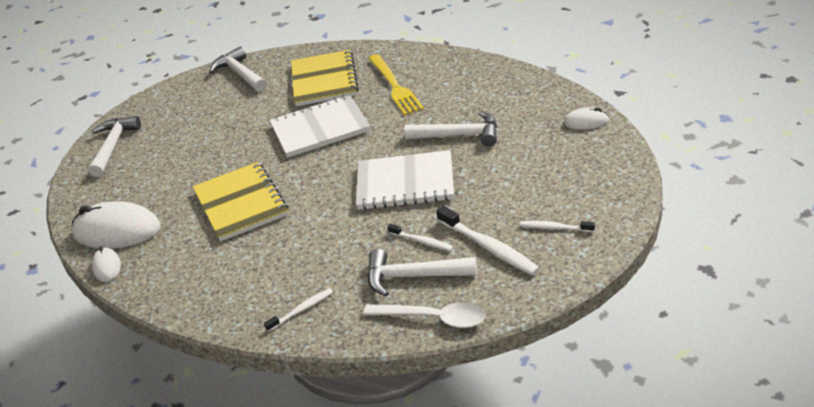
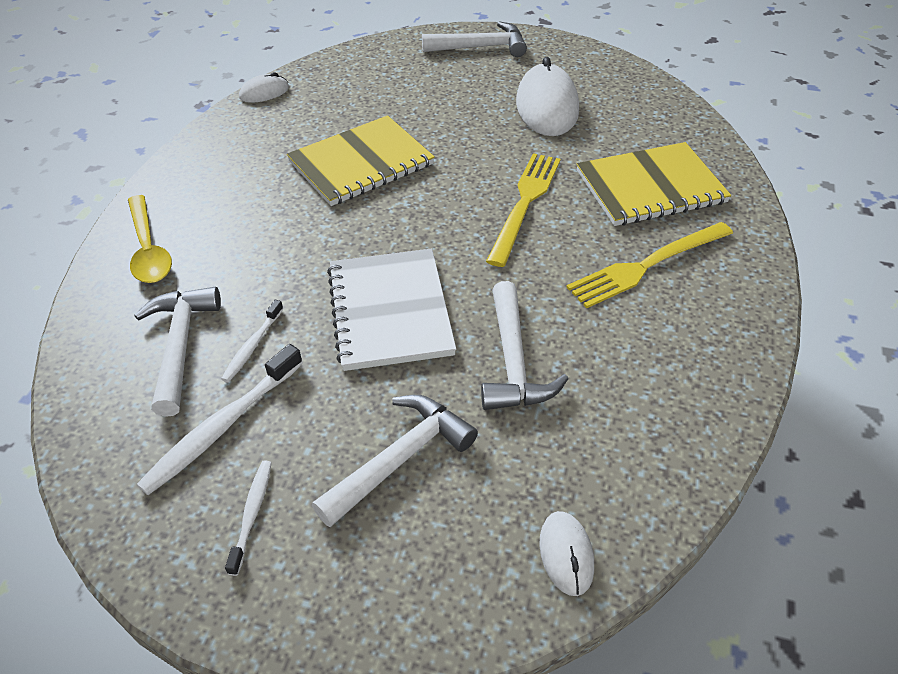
camera: 75 degrees right, 10 degrees up
(117, 231) = (323, 85): white mouse -> white mouse (547, 107)
(240, 74) = (651, 107): white hammer -> white hammer (400, 458)
(301, 310) = (148, 249): white toothbrush -> yellow spoon
(320, 128) = (525, 203): white notebook -> yellow fork
(433, 318) = (90, 377): white spoon -> none

